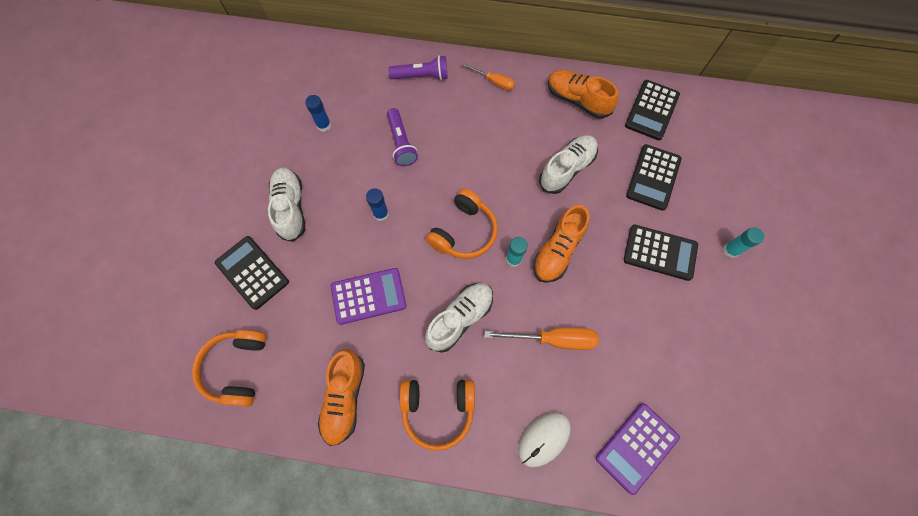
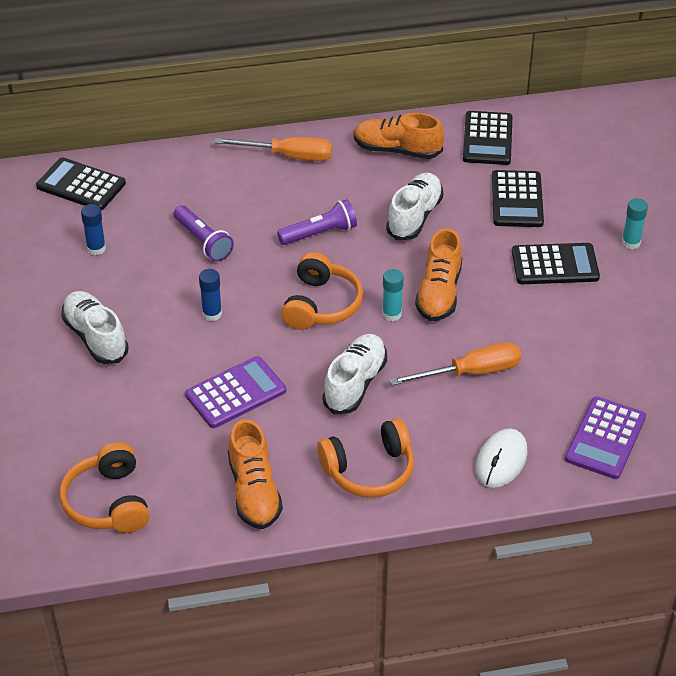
camera: 20 degrees left, 25 degrees down
(252, 272) = (79, 410): black calculator -> black calculator (81, 185)
(421, 76) = (196, 172): purple flashlight -> purple flashlight (320, 233)
(494, 82) = (288, 156): orange screwdriver -> orange screwdriver, size x1.59

